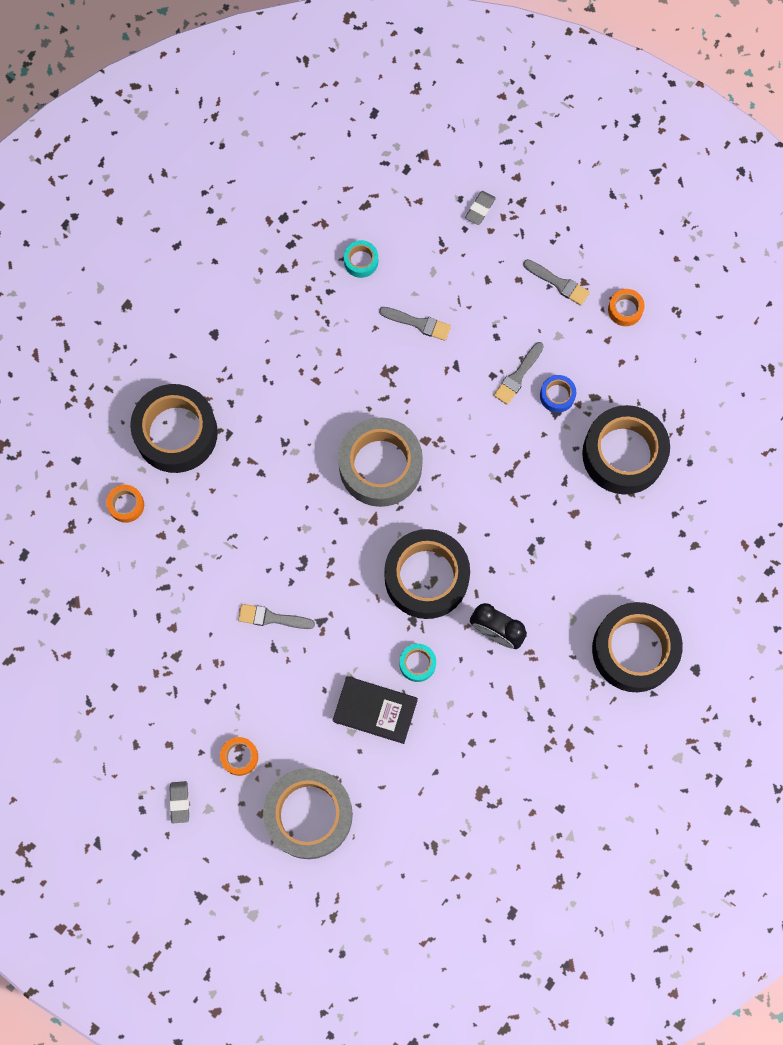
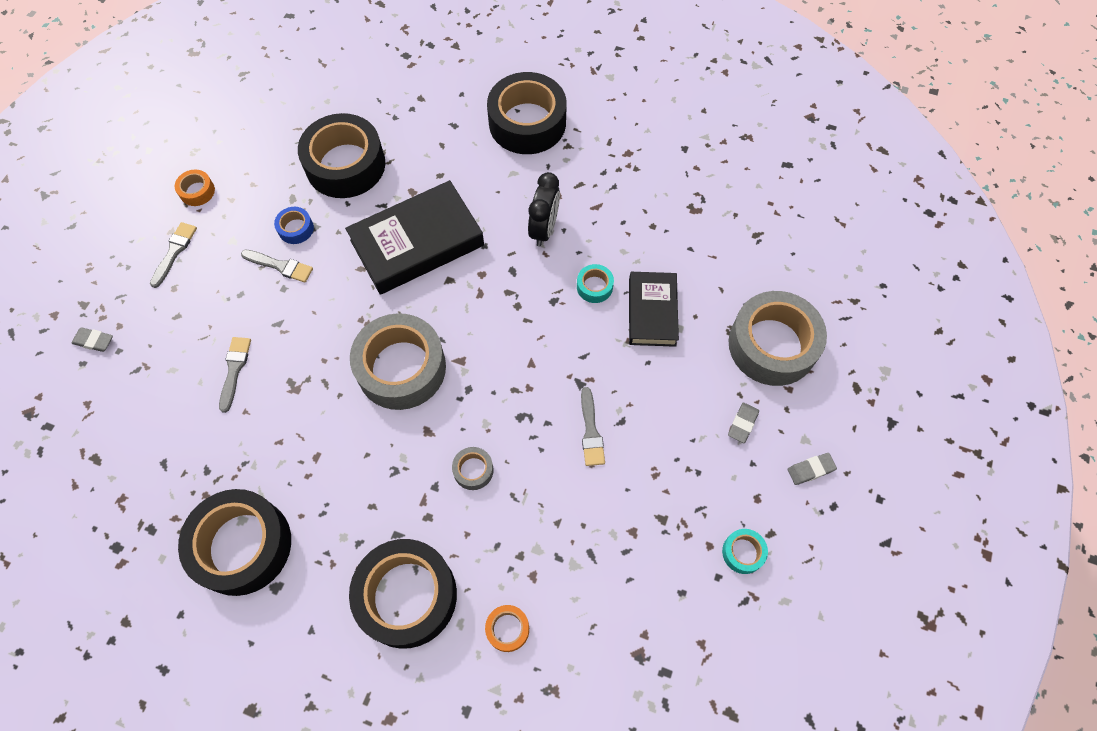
camera: 105 degrees left, 10 degrees down
(239, 757) = (742, 424): orange tape -> grey eraser
(265, 508) = (473, 470): none -> grey tape
(361, 261) = (166, 446): turquoise tape -> turquoise tape (743, 552)
(426, 577) = (507, 299): black tape -> black tape (242, 546)
(511, 506) = (417, 243): none -> black book

